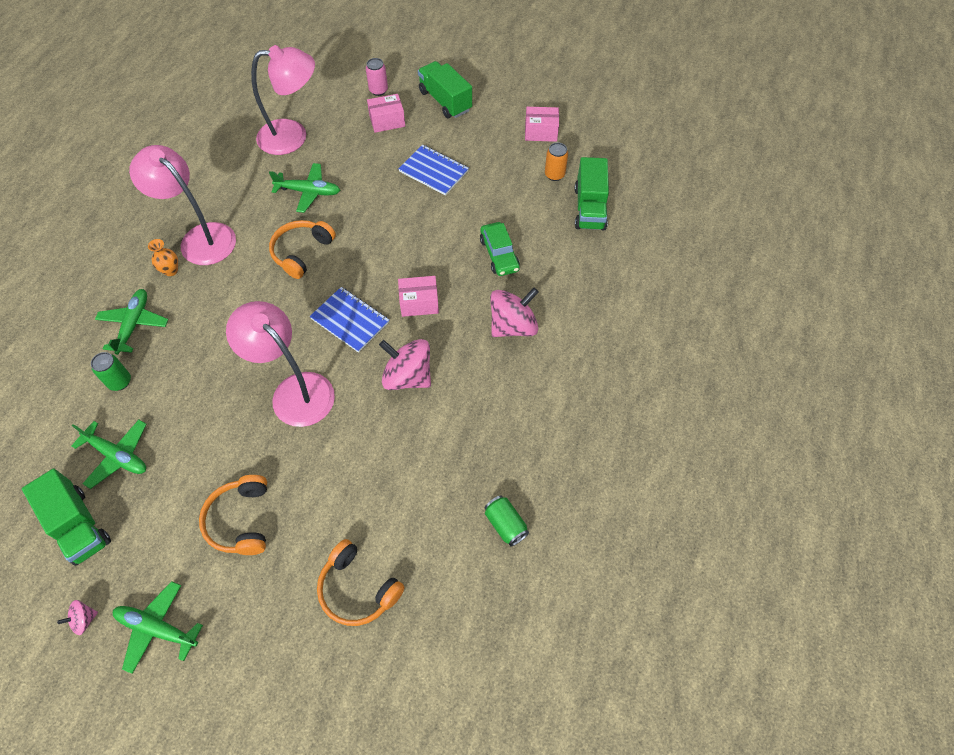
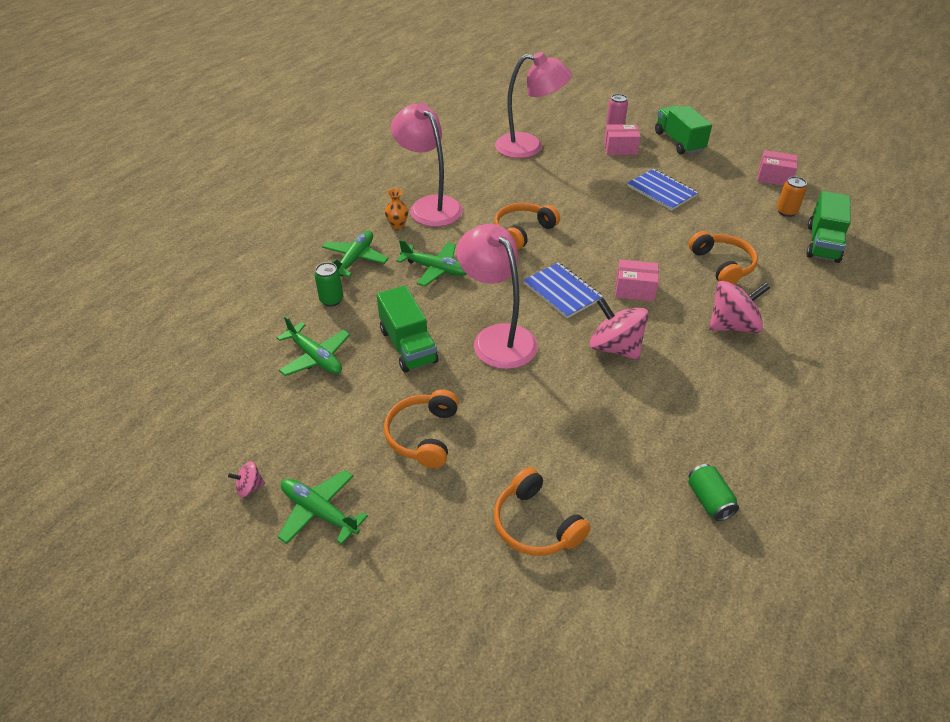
camera: 15 degrees right, 15 degrees down
(78, 525) = (265, 406): green truck -> green truck (408, 346)
(309, 192) = (537, 188): green plane -> green plane (436, 269)
(499, 254) = (722, 265): green car -> orange headphones

